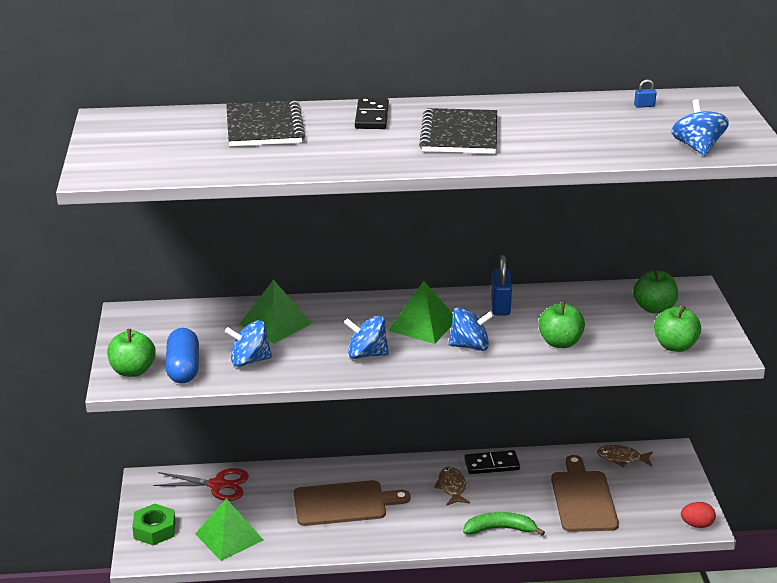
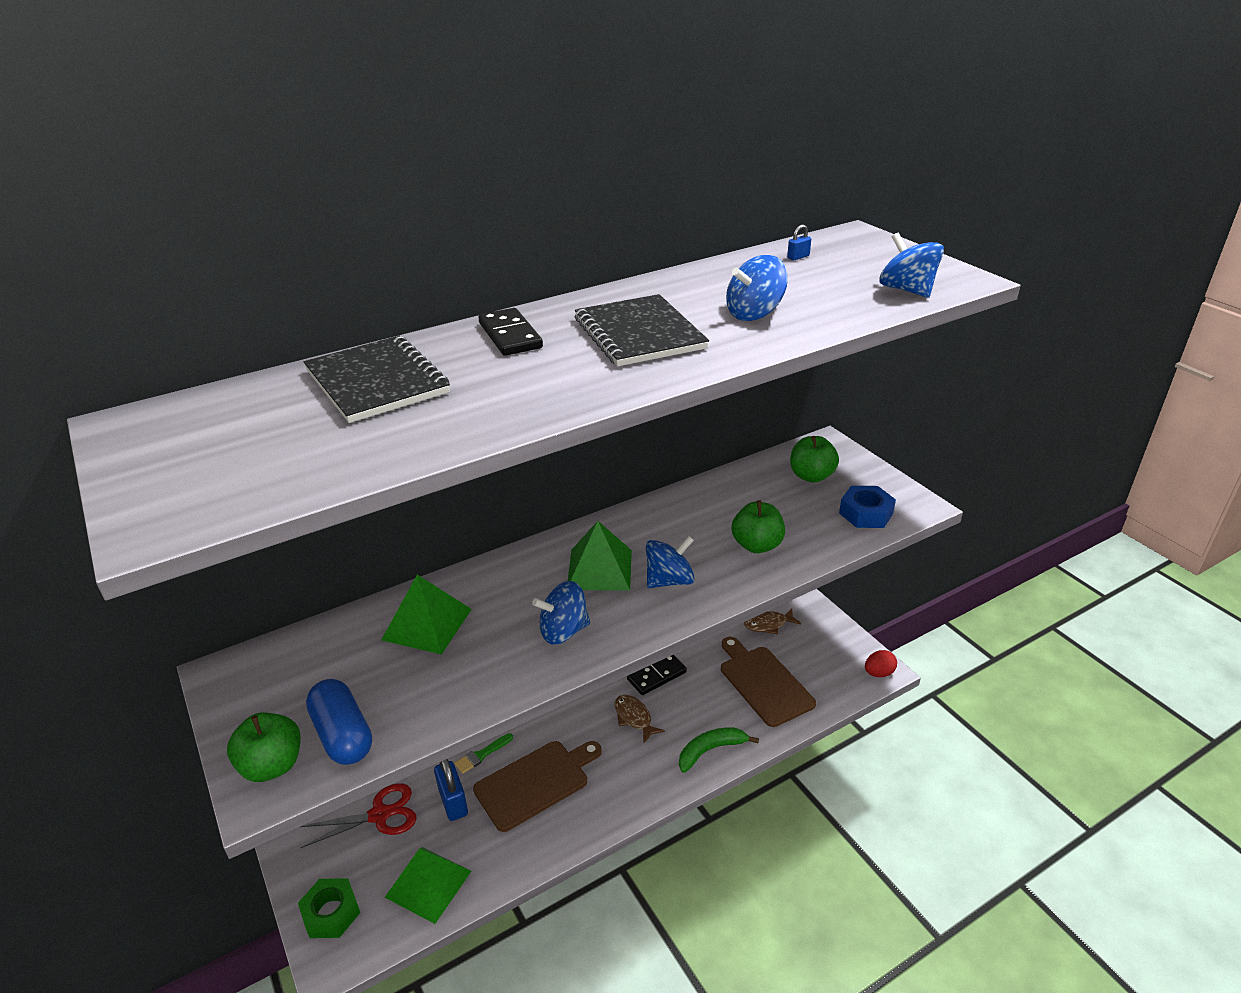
camera: 25 degrees left, 5 degrees up
(249, 360) = (425, 691): blue spinning top -> blue spinning top (754, 314)
(314, 472) = (482, 755): none -> green brush
(500, 306) = (664, 519): blue padlock -> blue padlock (453, 802)
(675, 346) = (866, 513): green apple -> blue nut

